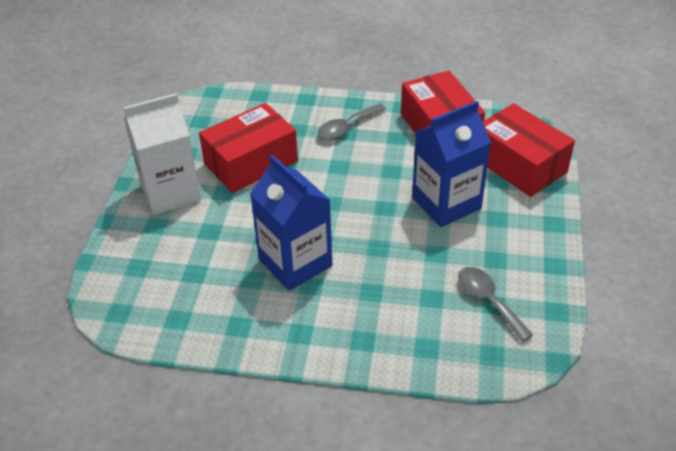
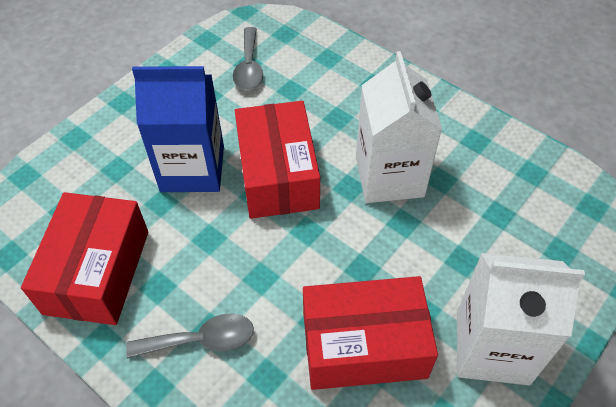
camera: 150 degrees left, 10 degrees up
(295, 263) = (389, 176): blue carton -> white carton
(519, 165) = (76, 175): red box -> red box (278, 174)

